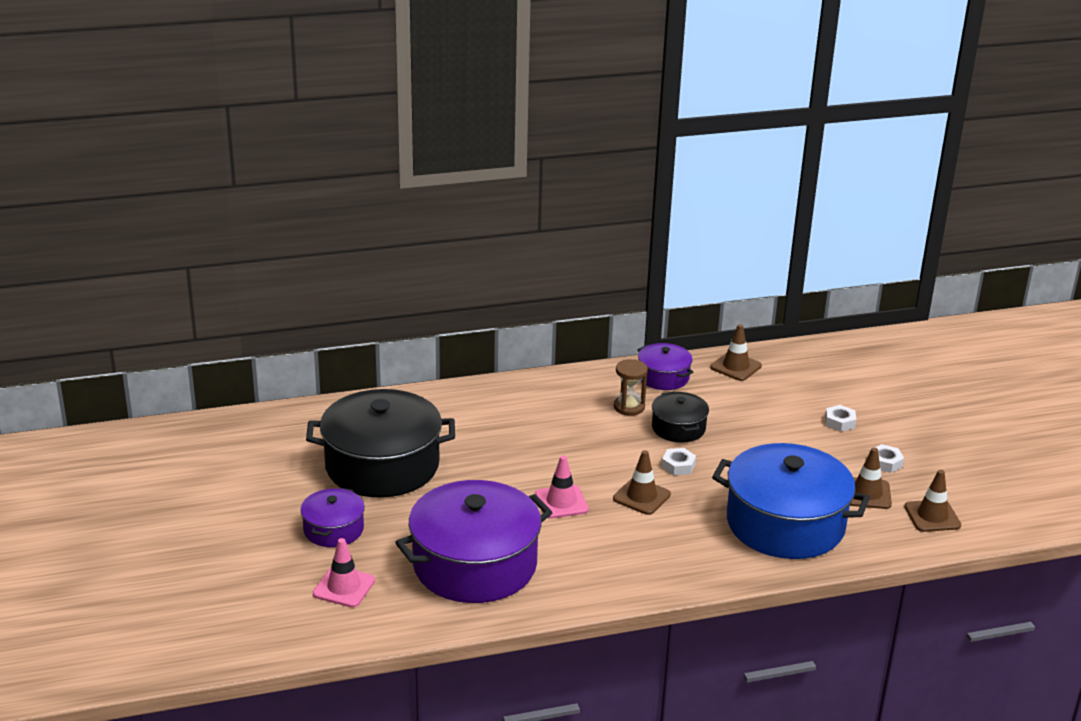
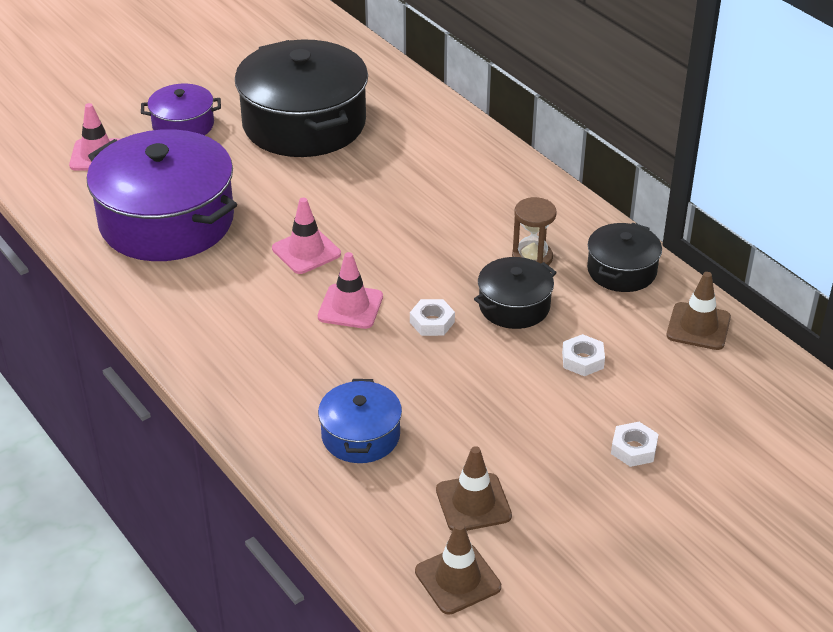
camera: 70 degrees right, 10 degrees up
(641, 496) = (350, 307): brown traffic cone -> pink traffic cone
(663, 377) = (621, 270): purple pot -> black pot
(785, 524) = (360, 436): blue pot -> blue pot, size x0.50
(885, 462) = (562, 511): white nut -> white nut (582, 360)

